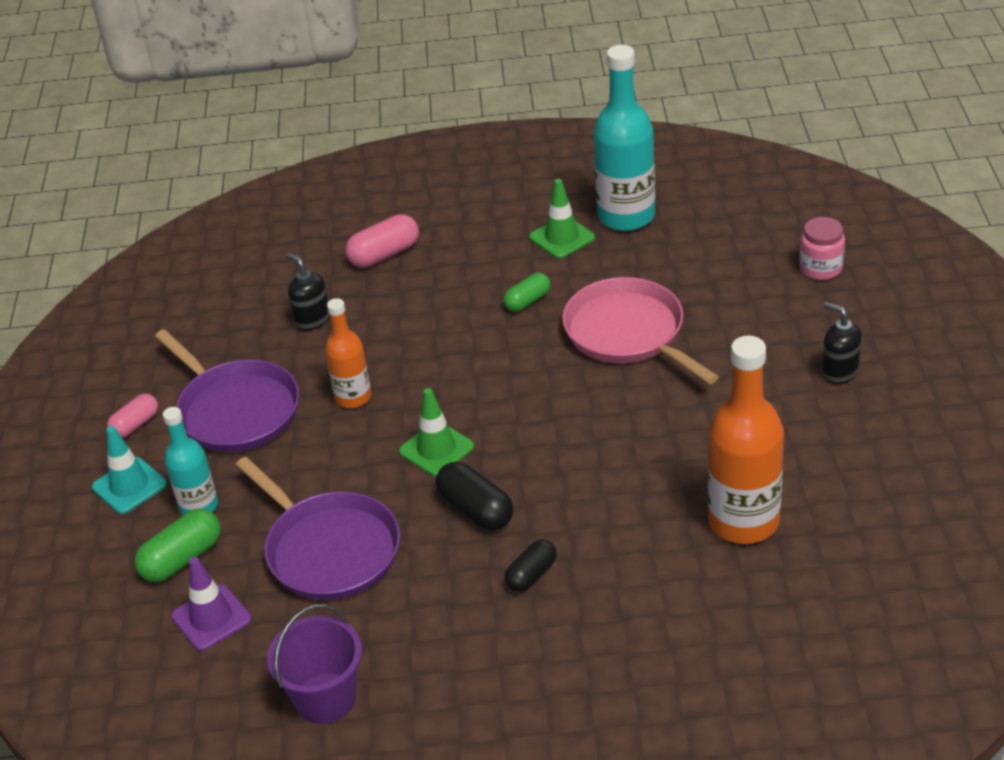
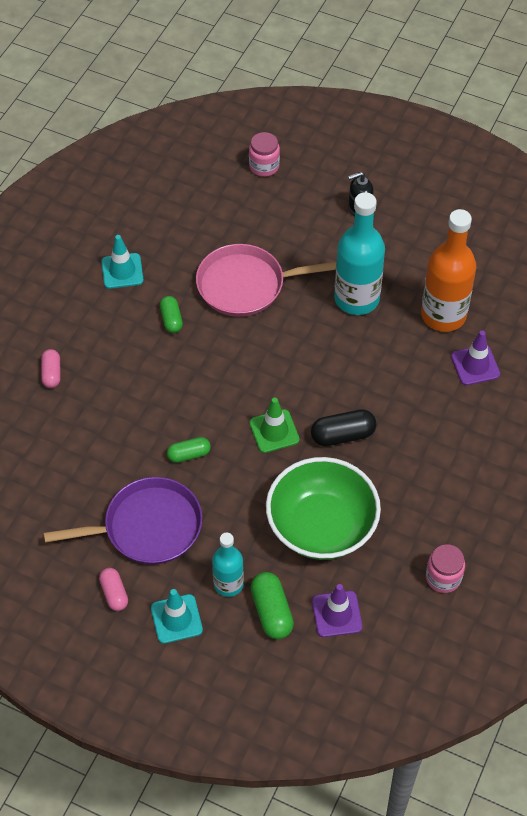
camera: 65 degrees left, 15 degrees up
(312, 320) = (88, 444): black soap dispenser -> none
(325, 698) = (443, 577): purple bucket -> pink jar
(328, 549) = (321, 526): purple pan -> green bowl
(353, 397) = (189, 454): orange bottle -> green capsule
(384, 254) = (51, 373): pink capsule -> pink capsule, size x0.66
(531, 574) = (415, 432): black capsule -> none
(562, 238) = (122, 271): green traffic cone -> turquoise traffic cone
(626, 216) = (130, 228): turquoise bottle -> turquoise bottle (356, 299)
(688, 587) = (475, 365): none -> purple traffic cone

